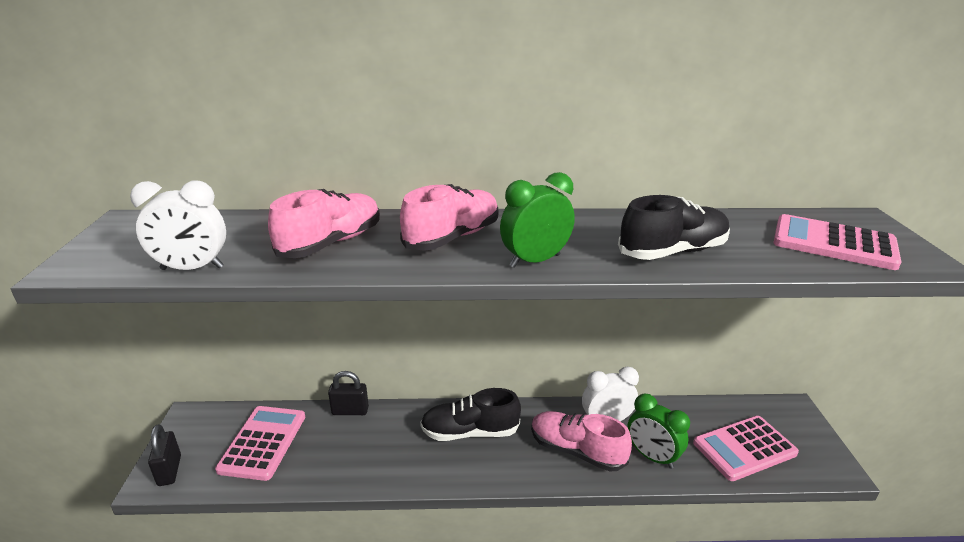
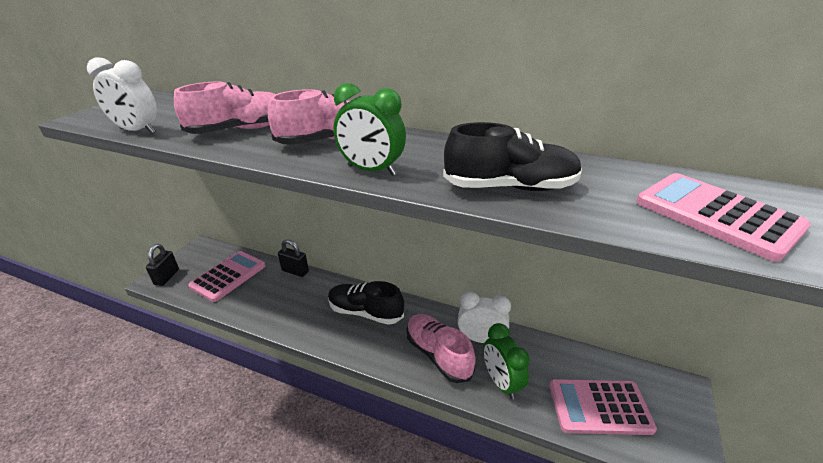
camera: 25 degrees right, 5 degrees up
(535, 261) = (371, 170): green clock -> green clock turned 150 degrees counterclockwise

